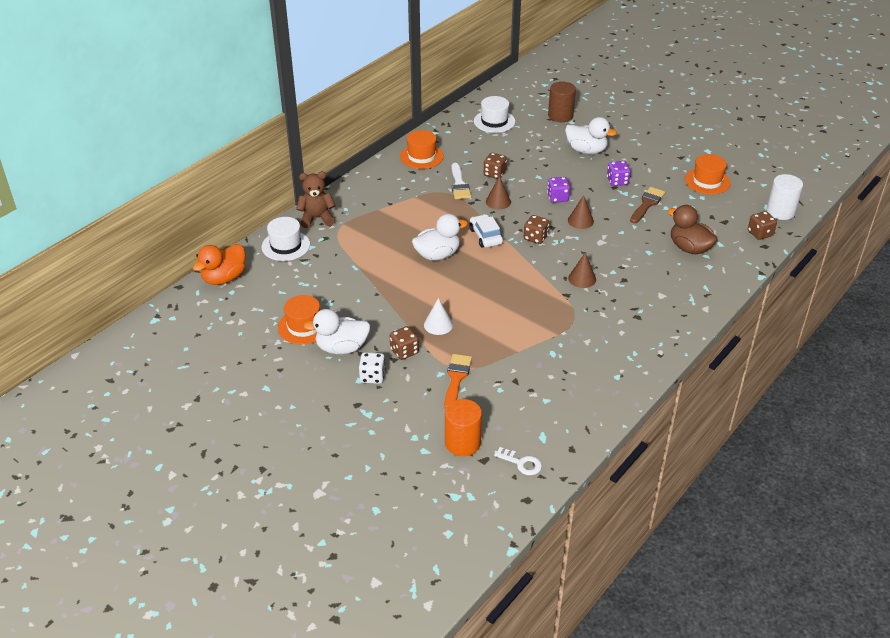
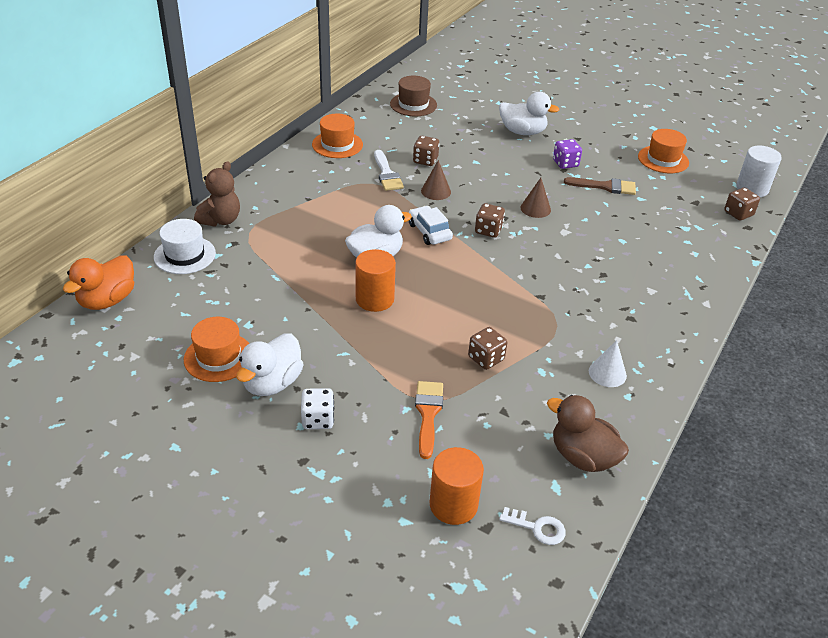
camera: 10 degrees left, 0 degrees up
(317, 218) = (220, 220): brown teddy bear -> brown teddy bear turned 135 degrees clockwise
(342, 348) = (272, 383): white duck -> white duck turned 45 degrees counterclockwise
(404, 351) = (354, 382): brown dice -> brown dice (486, 358)
(431, 289) = (374, 299): none -> orange cylinder
(438, 324) = (392, 344): white cone -> white cone (607, 373)
(494, 121) = (413, 104): white hat -> brown hat
(557, 198) = (503, 184): purple dice -> none
(560, 116) = (485, 97): brown cylinder -> none
(582, 278) = (554, 276): brown cone -> none
(647, 204) = (605, 186): brown brush -> brown brush turned 75 degrees clockwise
(689, 248) = (666, 234): brown duck -> brown duck (582, 457)

